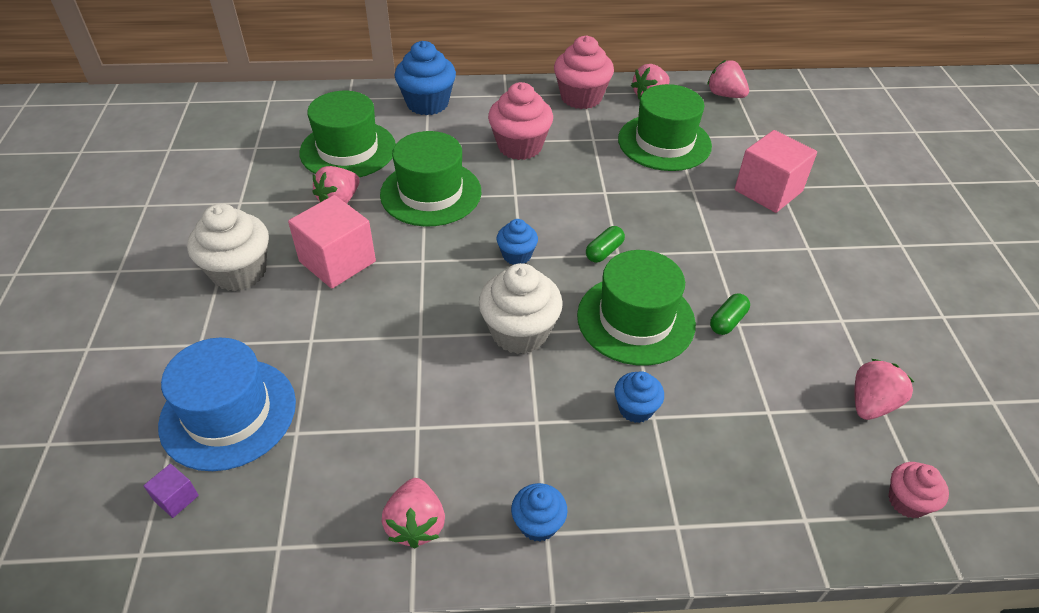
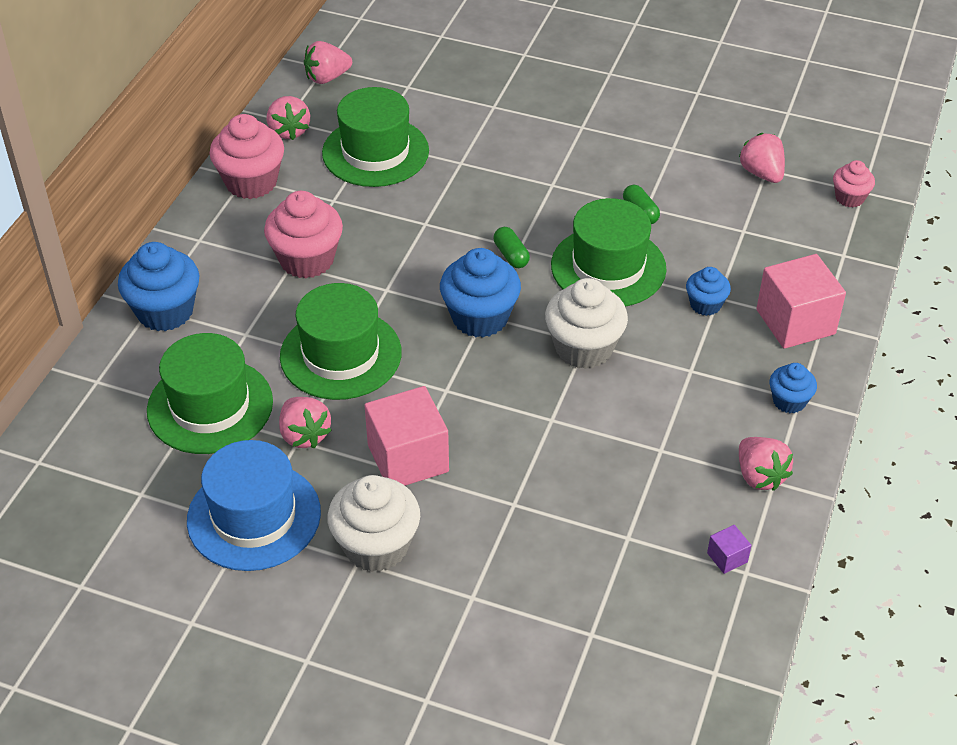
camera: 65 degrees left, 0 degrees up
(176, 498) = (664, 639): purple cube -> purple cube (727, 557)
(228, 413) = (580, 585): blue hat -> blue hat (254, 516)
(416, 524) = (759, 476): pink strawberry -> pink strawberry turned 45 degrees clockwise
(516, 255) = (480, 317): blue cupcake -> blue cupcake, size x1.79
(768, 191) = (494, 116): pink cube -> pink cube (795, 322)

